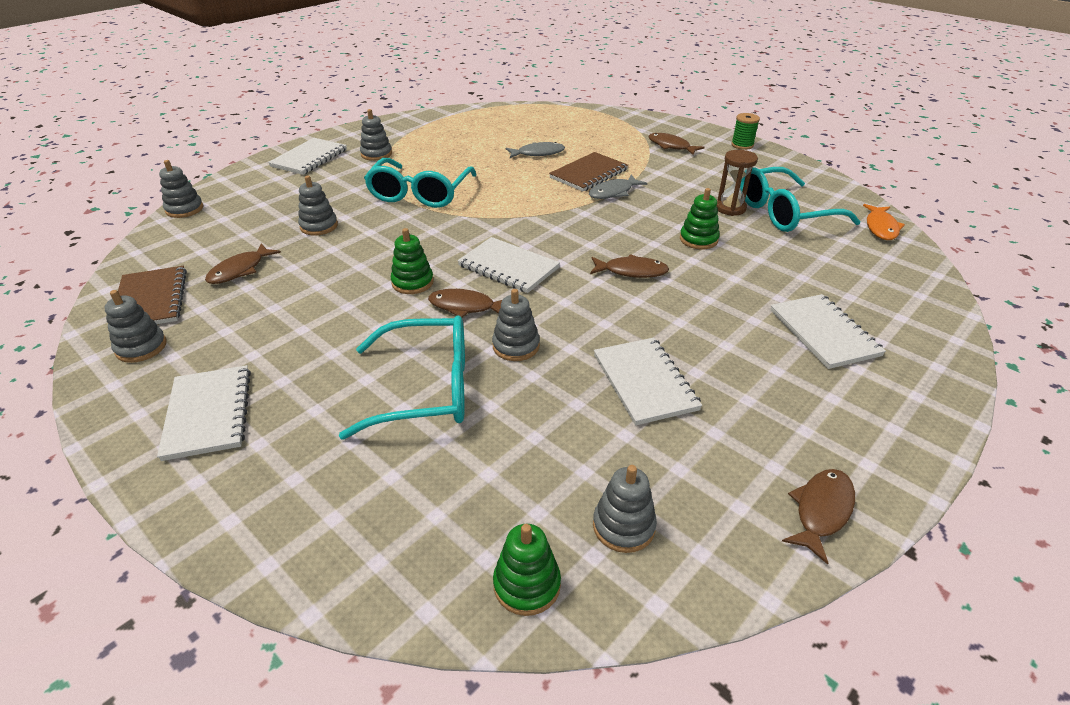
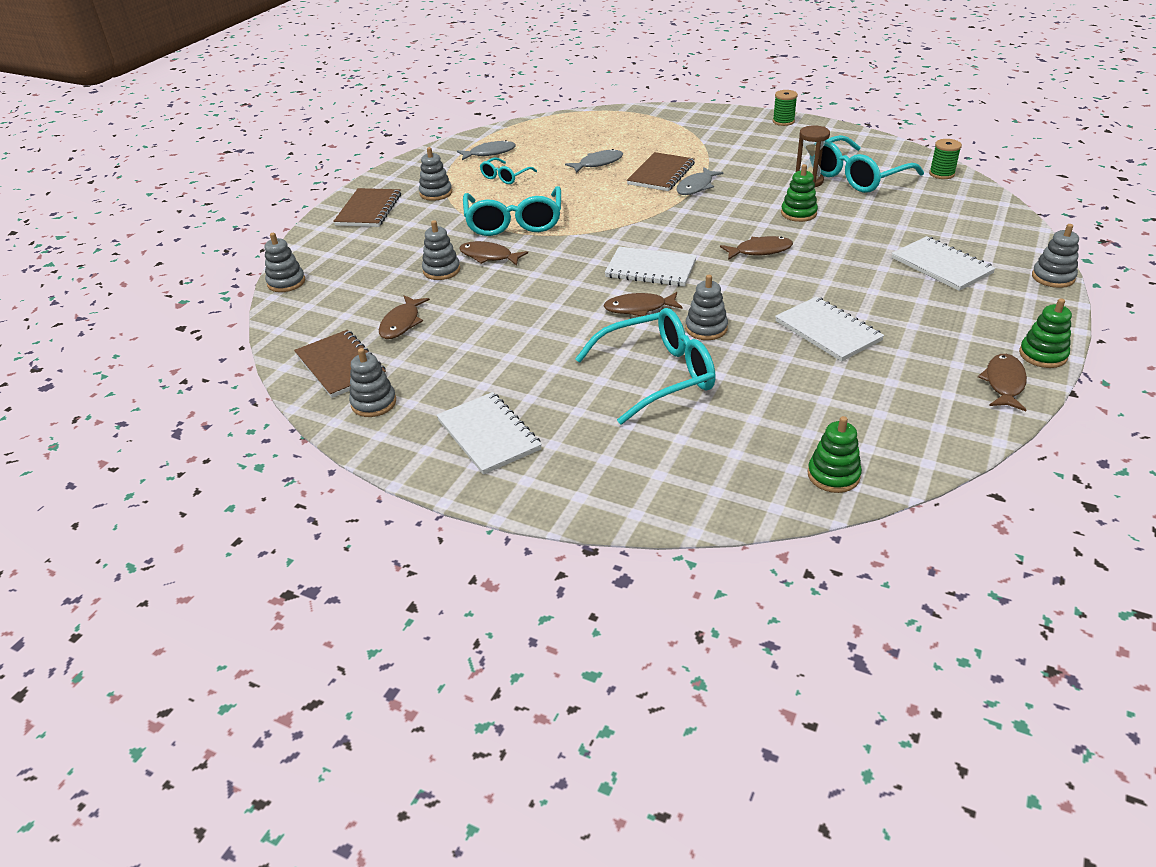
camera: 15 degrees left, 0 degrees up
(309, 158) = (368, 210): white notebook -> brown notebook
(412, 282) = (575, 299): green stacking toy -> green stacking toy (1042, 355)
(446, 150) = (505, 177): none -> turquoise glasses
(451, 127) = (489, 153): none -> grey fish
(623, 526) = (876, 425): grey stacking toy -> grey stacking toy (1053, 277)
(671, 146) = (719, 134): brown fish -> brown fish (489, 256)
(881, 227) = (941, 174): orange fish -> green spool

